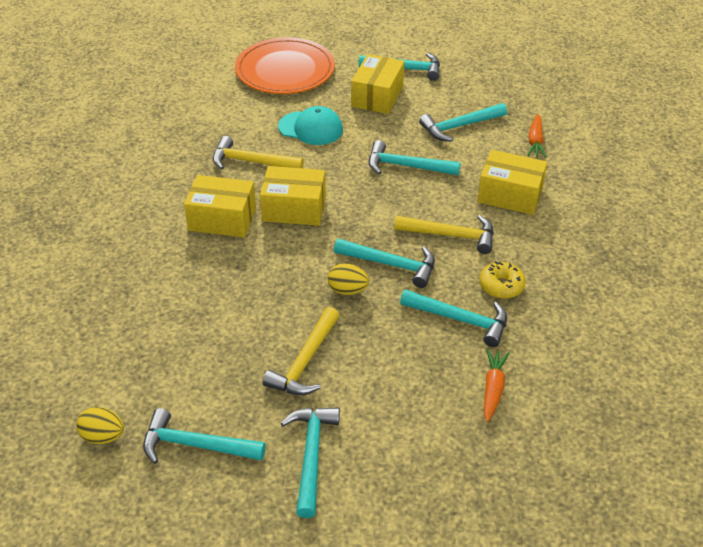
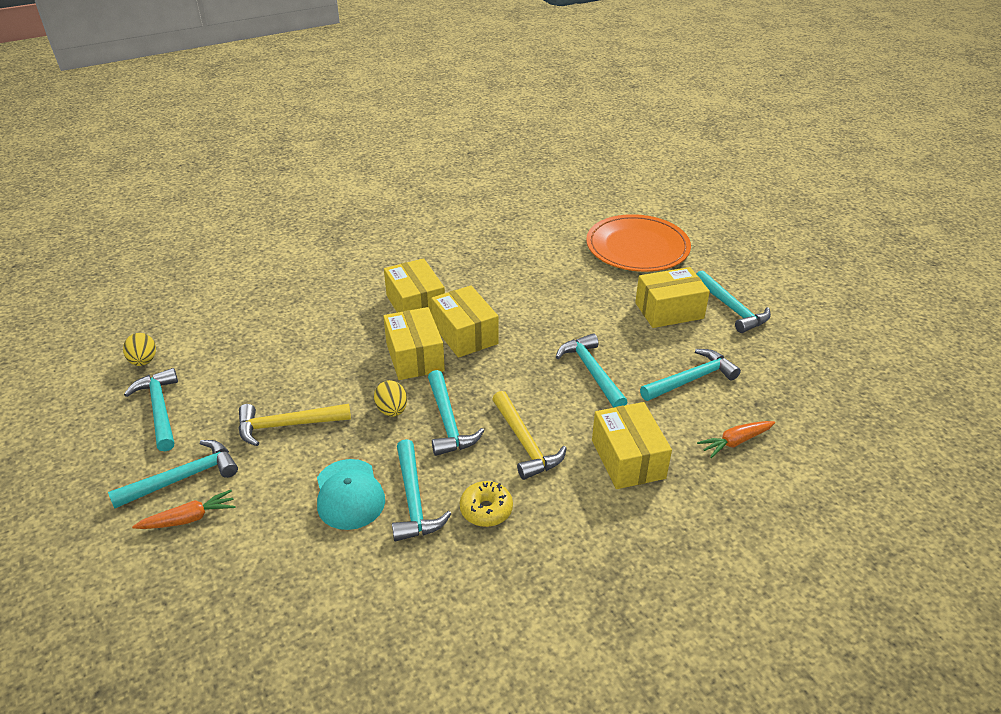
camera: 55 degrees right, 5 degrees down
(251, 162) = (499, 286): yellow hammer -> none
(293, 249) = (415, 357): none -> yellow box
(311, 128) = (578, 295): turquoise cap -> turquoise cap (349, 494)
(459, 126) = (691, 379): turquoise hammer -> turquoise hammer turned 120 degrees clockwise
(493, 388) = (338, 564): orange carrot -> orange carrot (189, 518)

